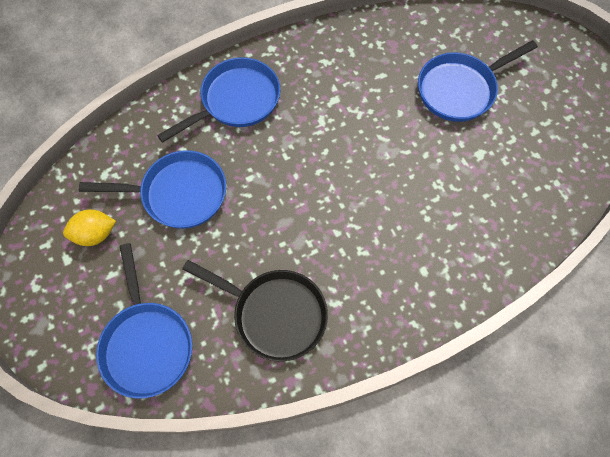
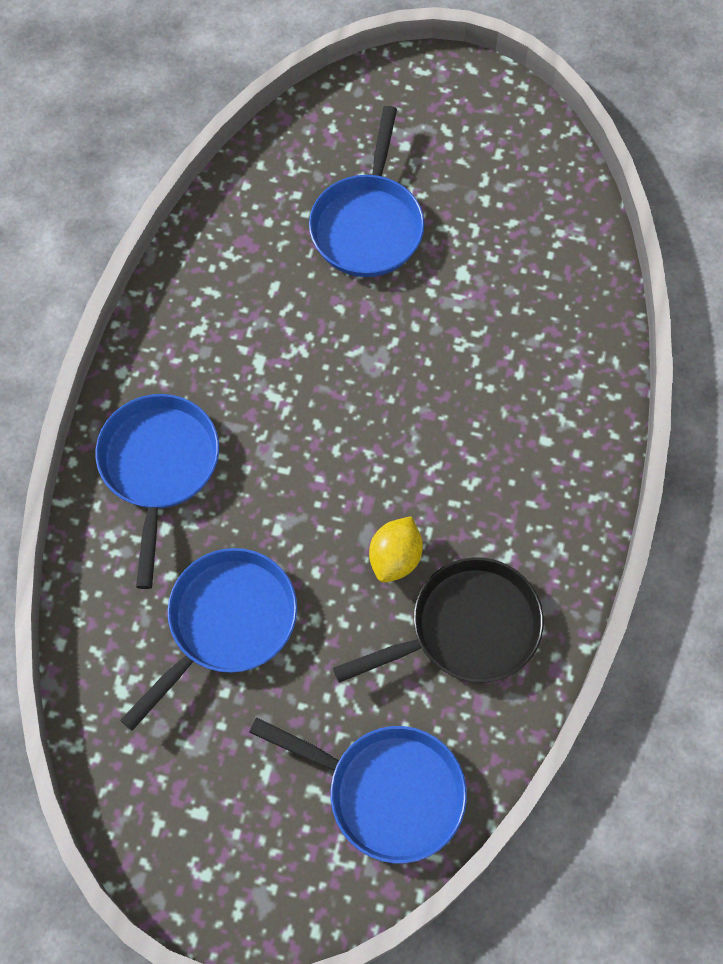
camera: 50 degrees left, 0 degrees up
(95, 234) = (195, 757): yellow lemon -> yellow lemon (395, 558)

